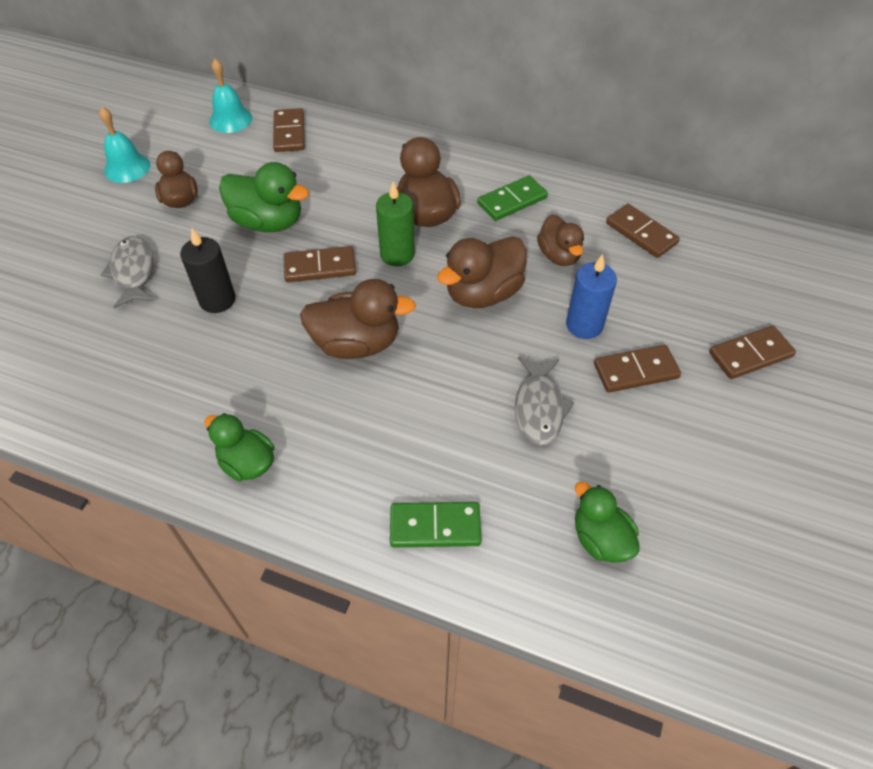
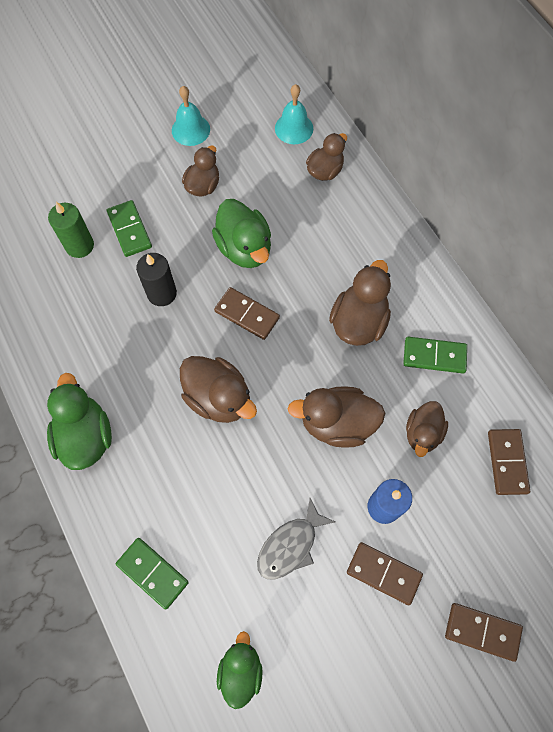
camera: 40 degrees right, 15 degrees up
(133, 272) = (129, 230): grey fish -> green domino
(247, 463) = (85, 436): green duck -> green duck, size x1.52
(289, 133) = (325, 170): brown domino -> brown duck
(397, 254) = (307, 343): green candle -> green candle (79, 245)

